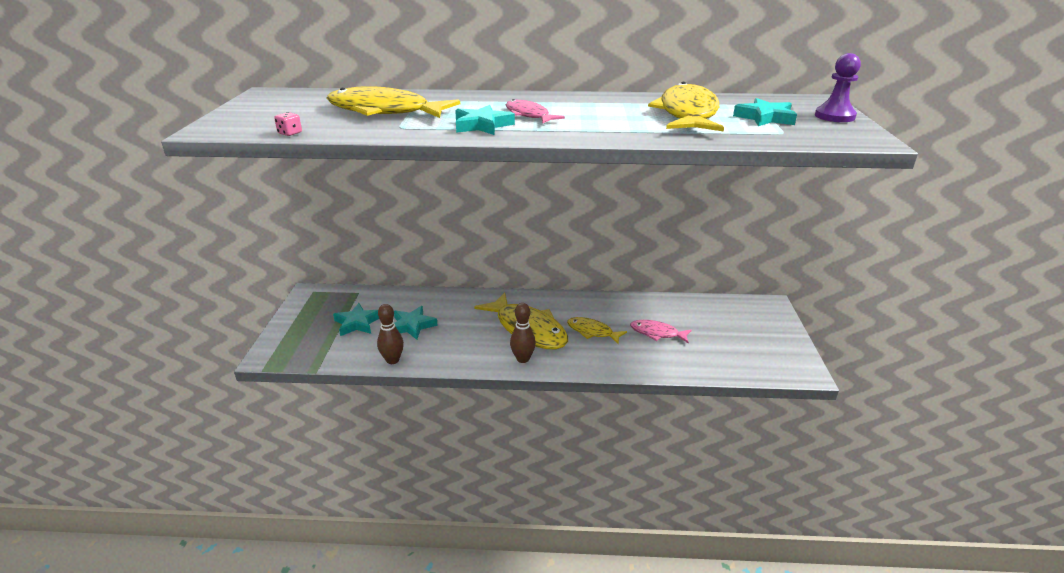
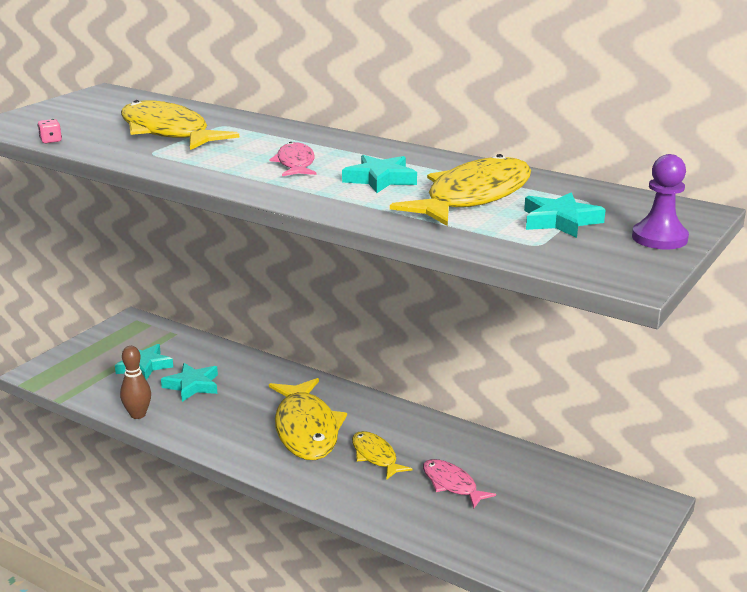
camera: 30 degrees right, 5 degrees down
(482, 125) = (228, 166): turquoise star -> turquoise star (380, 179)
(523, 359) = (265, 459): brown bowling pin -> none

